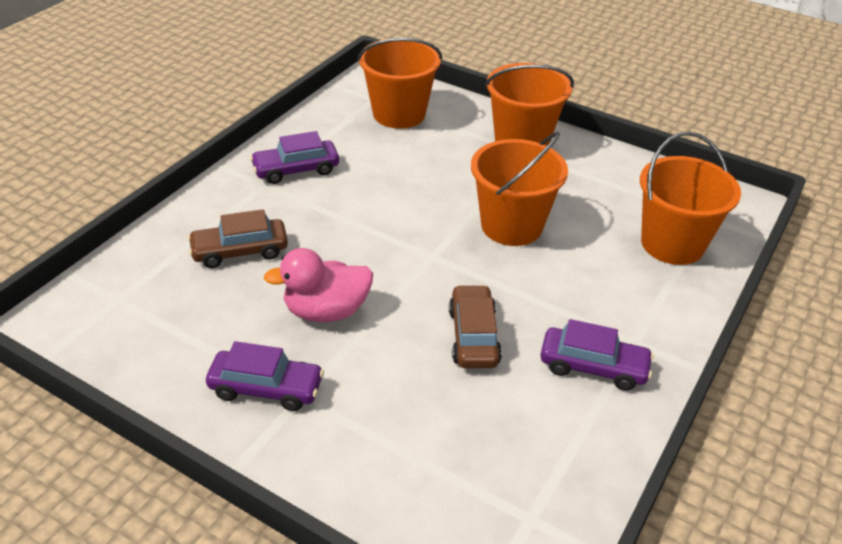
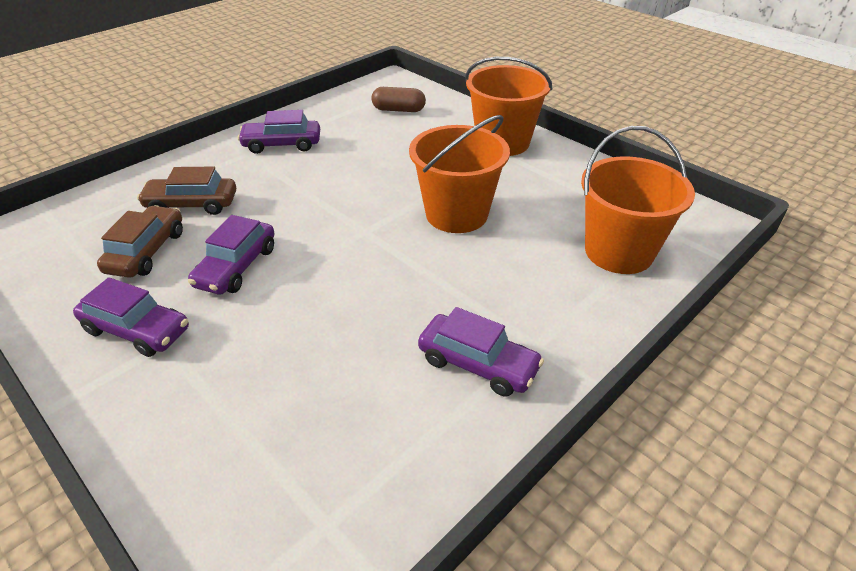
camera: 15 degrees right, 0 degrees up
(326, 311) = (236, 267): pink duck -> purple car
(399, 114) = (398, 110): orange bucket -> brown capsule
(473, 336) = (365, 312): brown car -> brown car (147, 251)

